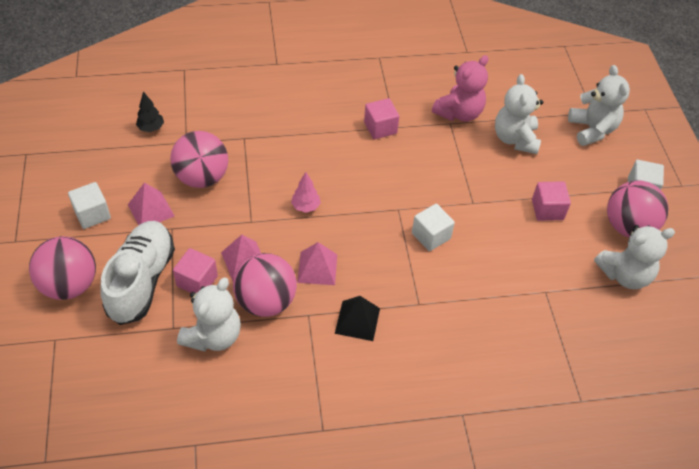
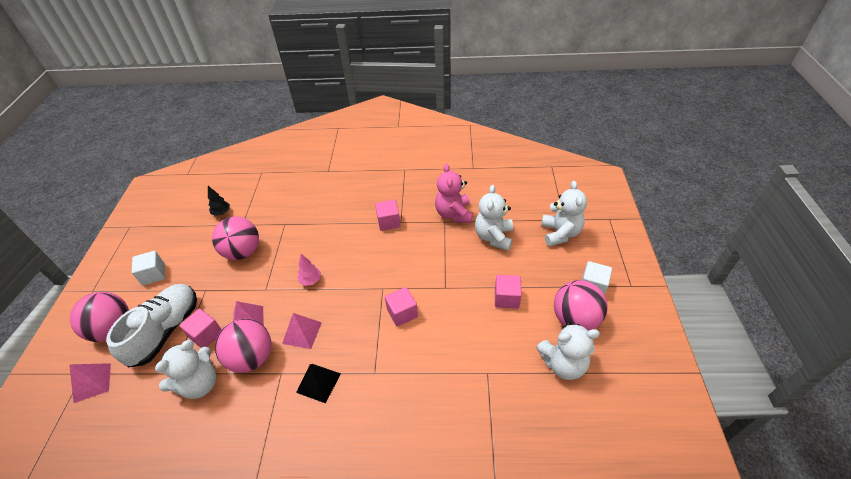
camera: 15 degrees right, 5 degrees down
(151, 210) = (196, 274): pink pyramid -> pink pyramid (92, 382)
(431, 236) = (402, 313): white cube -> pink cube
(459, 113) = (454, 214): pink teddy bear -> pink teddy bear turned 120 degrees clockwise

